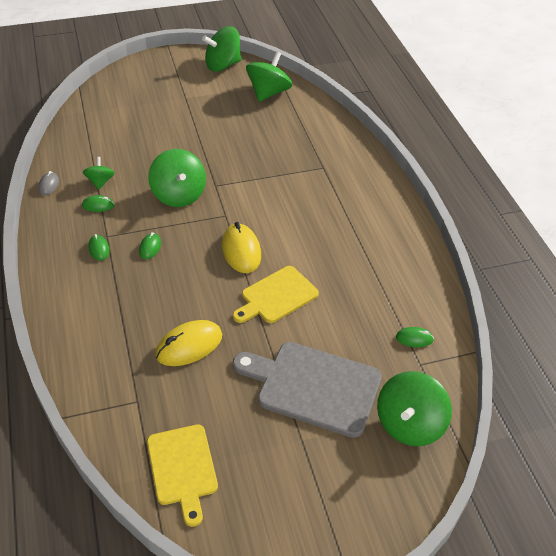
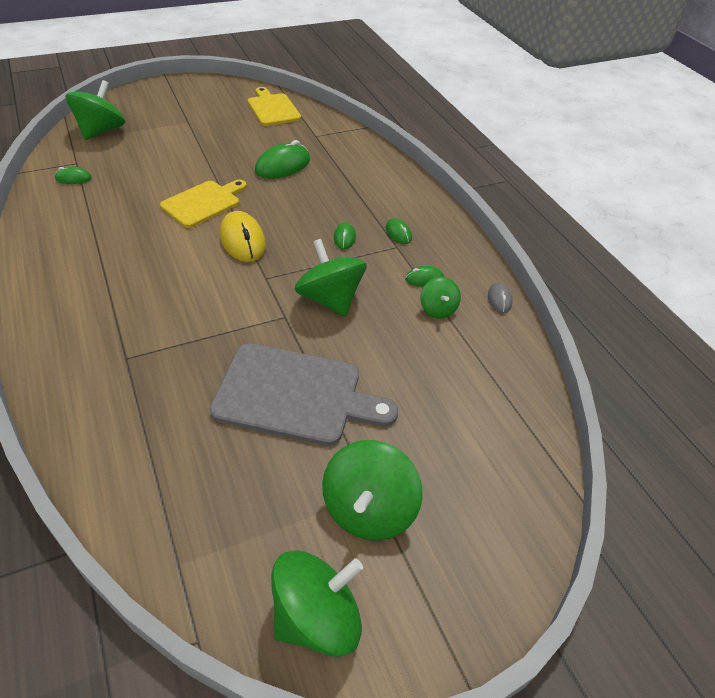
camera: 170 degrees right, 0 degrees up
(189, 346) = (282, 166): yellow mouse -> green mouse
(268, 93) = (208, 527): green spinning top -> green spinning top (369, 509)
(313, 386) = (175, 147): grey cutting board -> grey cutting board (295, 395)

